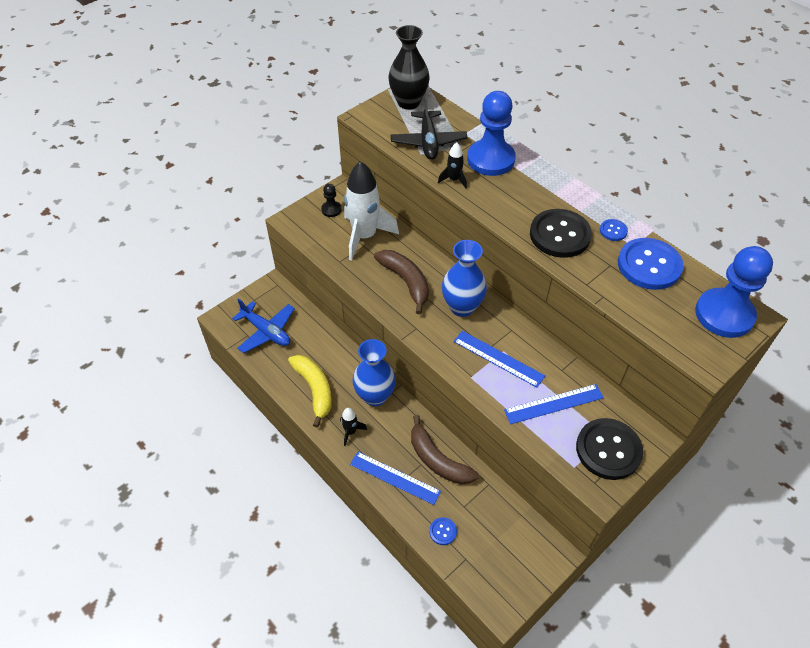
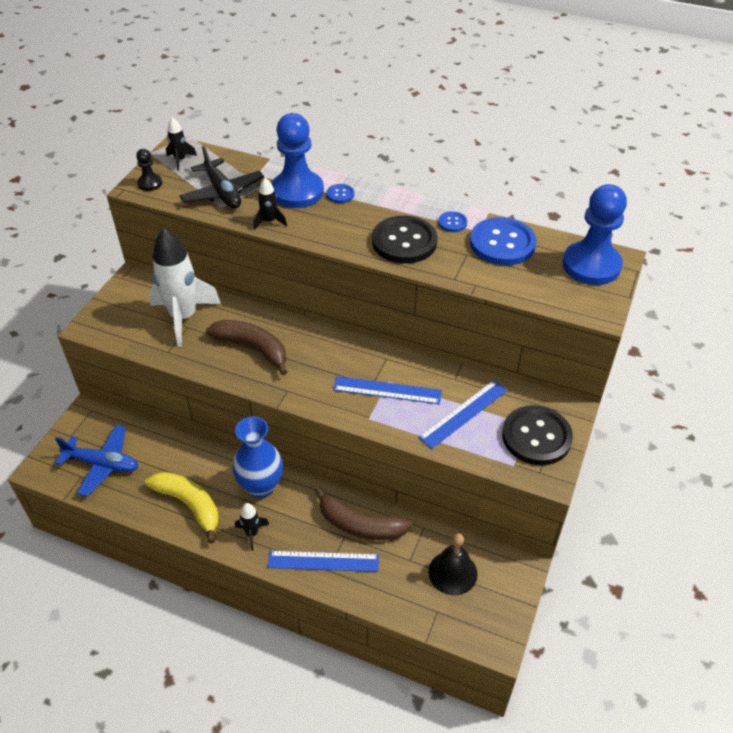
camera: 25 degrees left, 5 degrees down
(331, 209) = (131, 302): black pawn -> black pawn (150, 183)
(408, 102) = (180, 160): black vase -> black rocket
(443, 531) = (400, 594): blue button -> blue button (340, 194)
(462, 307) = (324, 353): blue vase -> none
(494, 532) = (452, 572): none -> black bell

